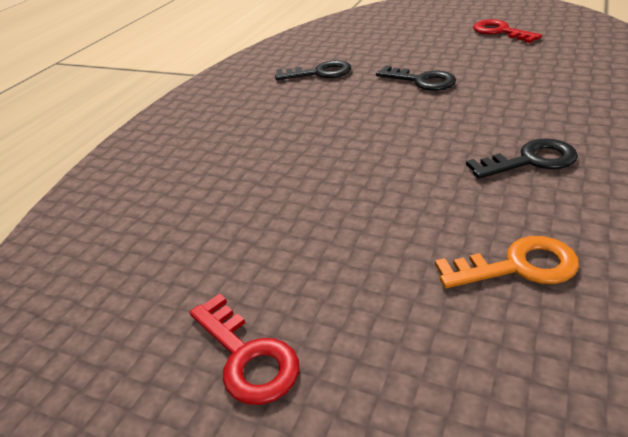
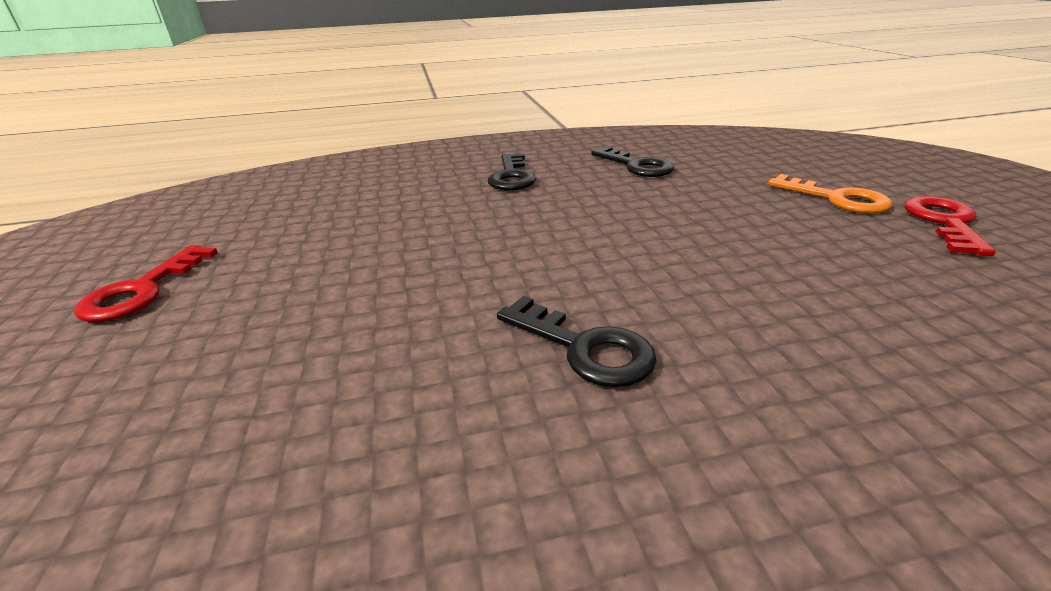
camera: 50 degrees right, 5 degrees down
(421, 81) = (700, 217): black key -> black key (511, 177)
(518, 266) = (319, 403): orange key -> orange key (836, 199)

